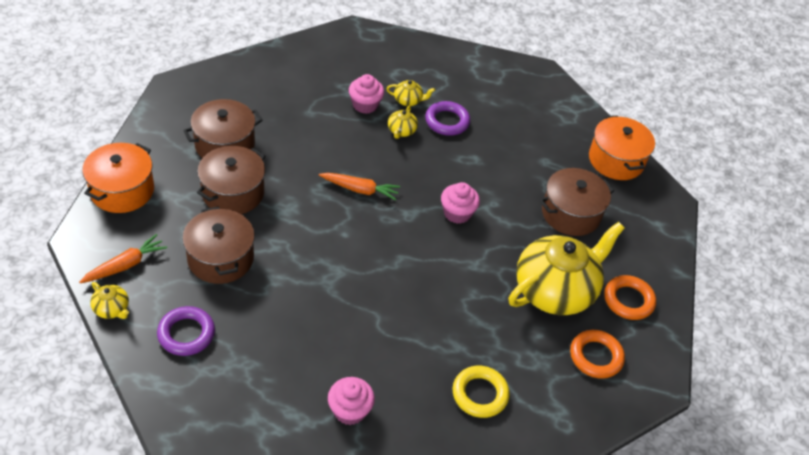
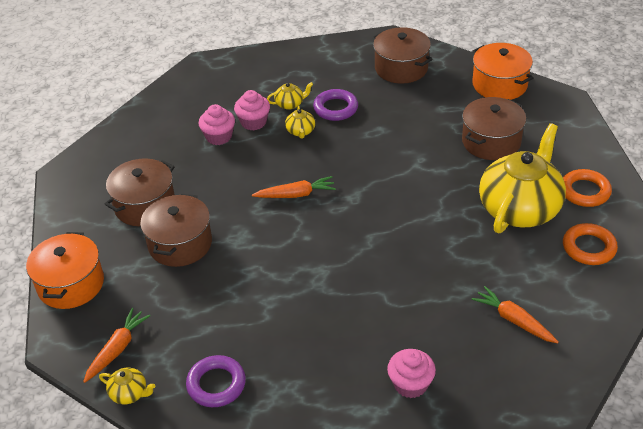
camera: 15 degrees left, 5 degrees down
(220, 258) = (206, 305): brown pot -> brown pot (401, 68)
(457, 213) = (395, 180): pink cupcake -> pink cupcake (219, 137)
(480, 394) = (514, 320): yellow ring -> orange carrot

